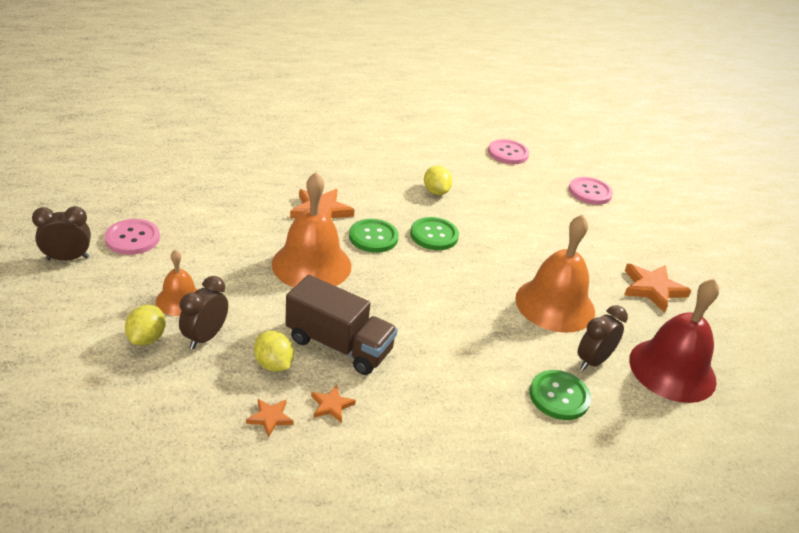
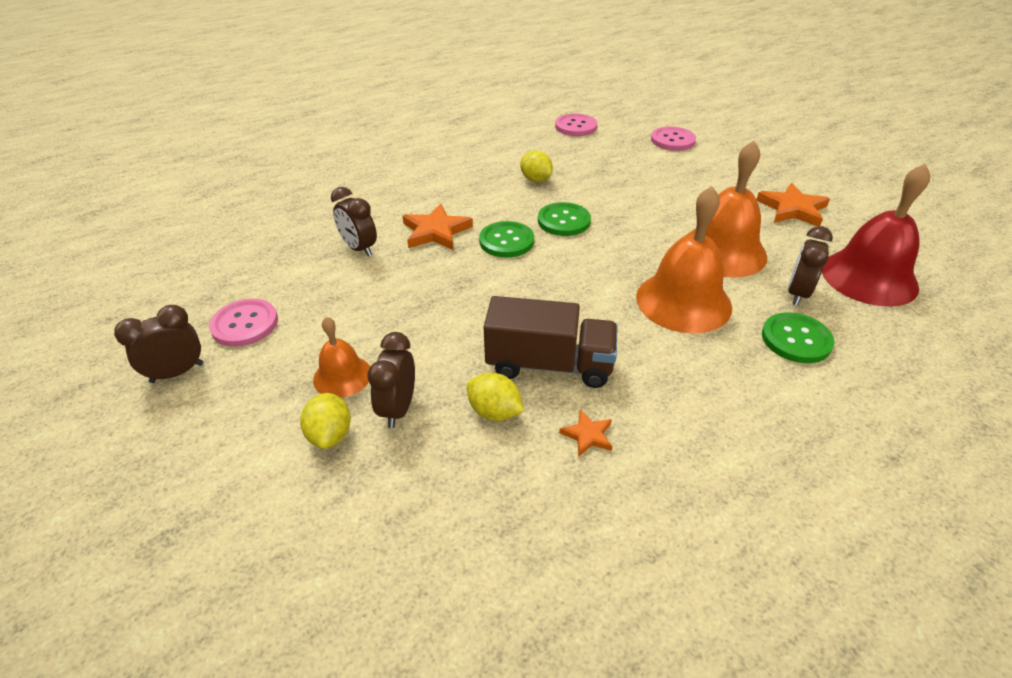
camera: 15 degrees left, 5 degrees up
(251, 206) = (359, 249): none -> brown clock
(270, 418) = (532, 476): orange star -> none
(311, 264) = (463, 289): orange bell -> orange bell (683, 301)

